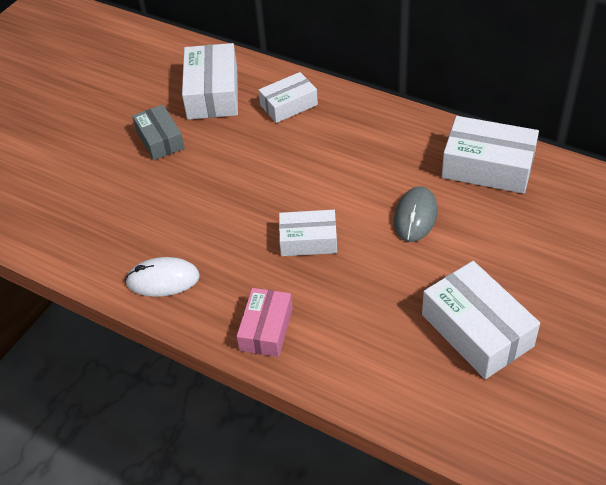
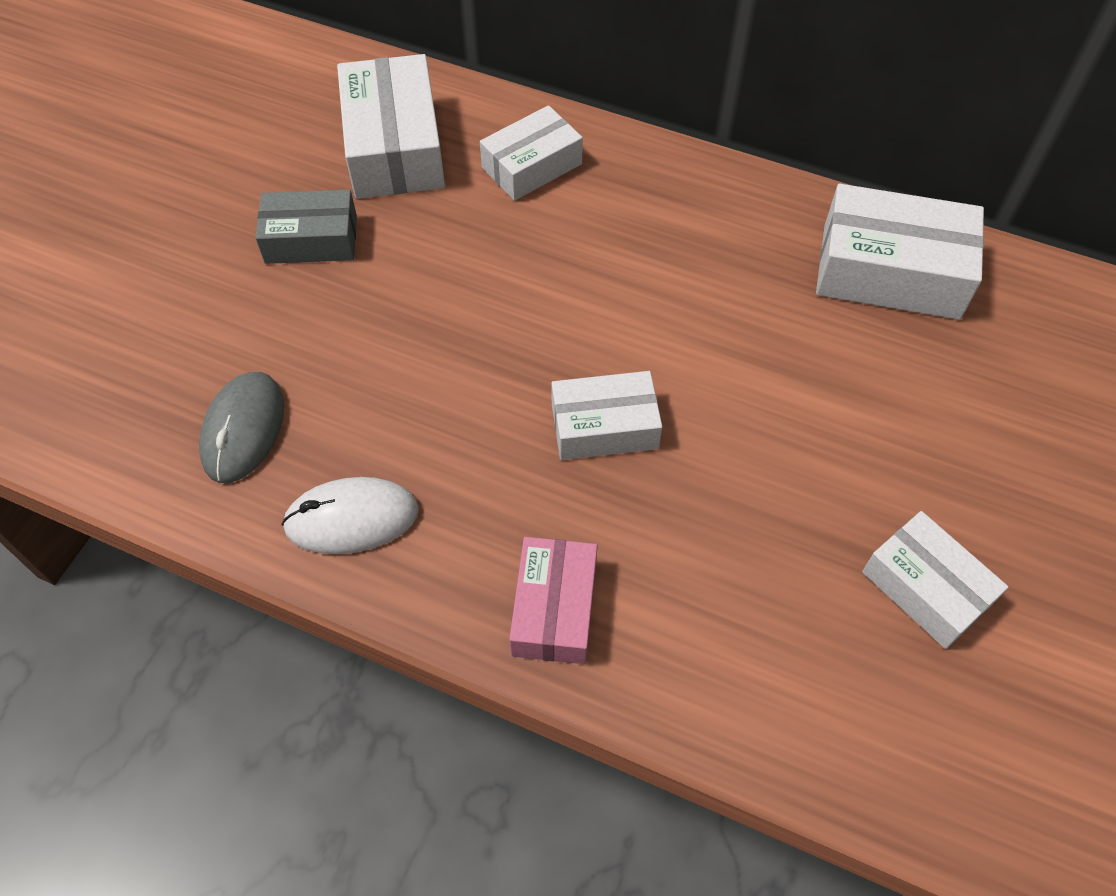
camera: 10 degrees left, 10 degrees up
(160, 140) = (311, 239): grey box -> grey box turned 60 degrees counterclockwise
(415, 216) = (783, 371): grey mouse -> grey mouse (244, 429)
(476, 330) = (926, 588): white box -> white box, size x0.64

